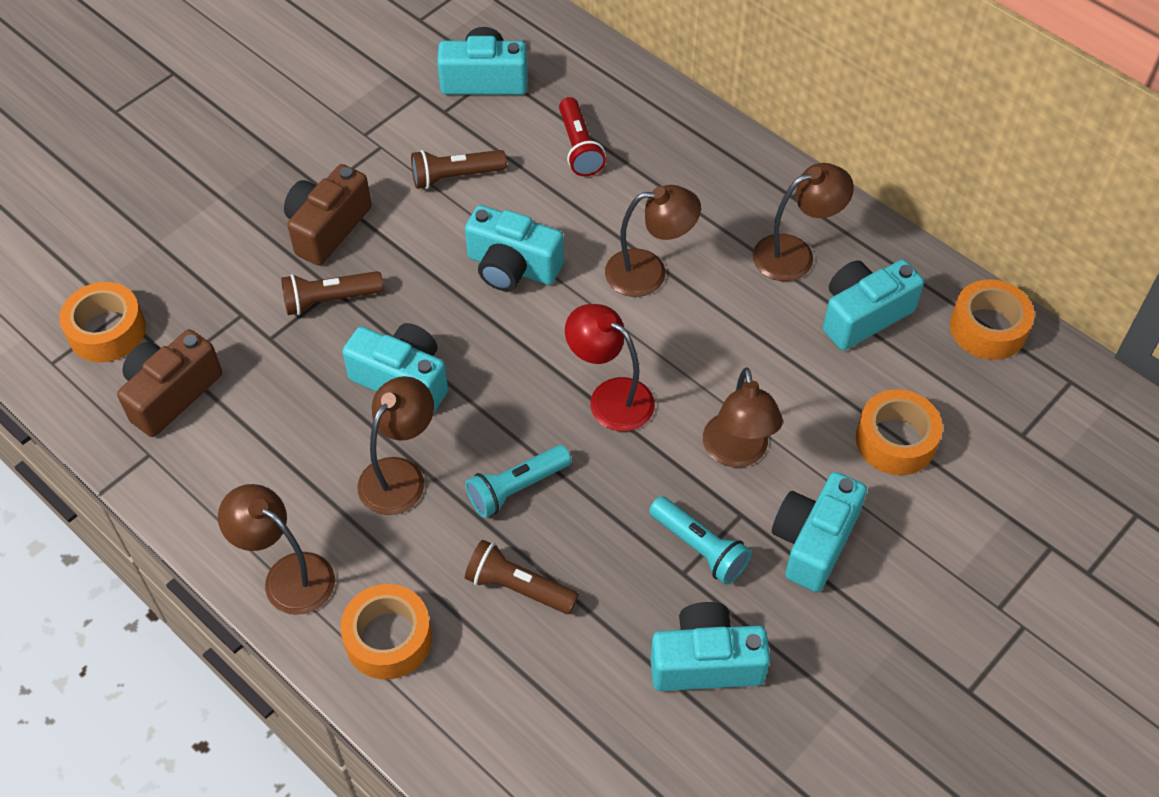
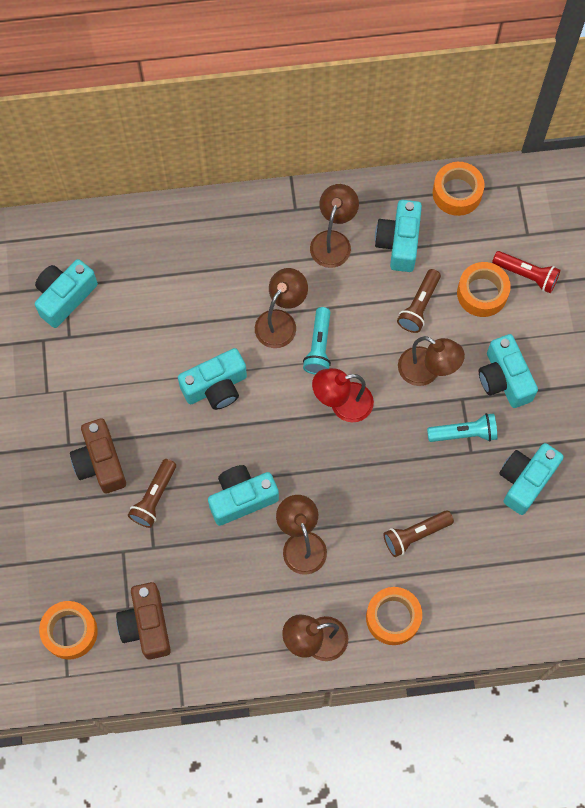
camera: 50 degrees left, 15 degrees up
(455, 176) = (124, 367): brown flashlight -> brown flashlight (419, 306)
(516, 488) = (358, 492): turquoise flashlight -> turquoise flashlight (319, 347)
(579, 147) = (163, 287): red flashlight -> red flashlight (526, 275)

